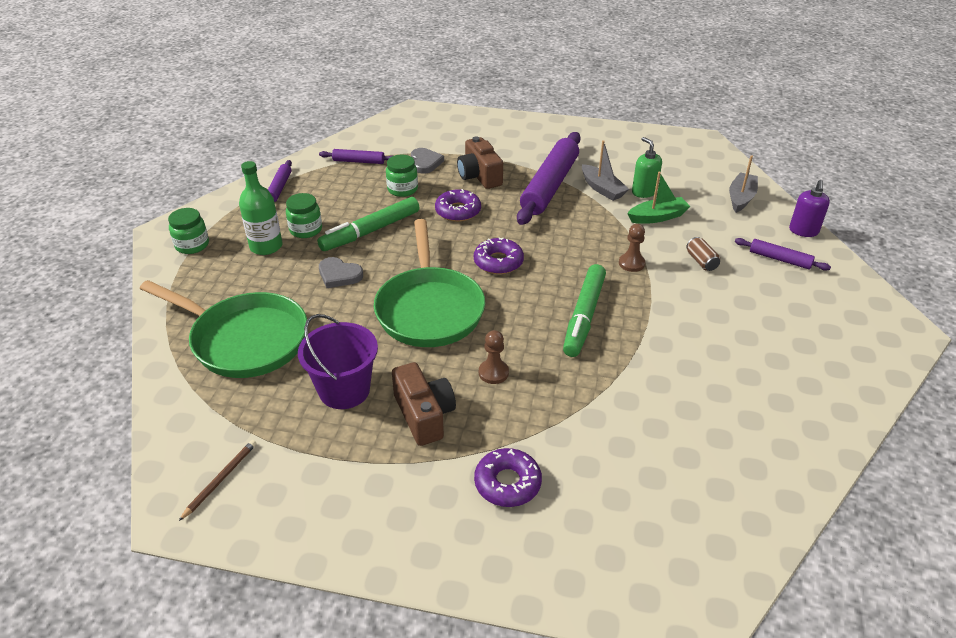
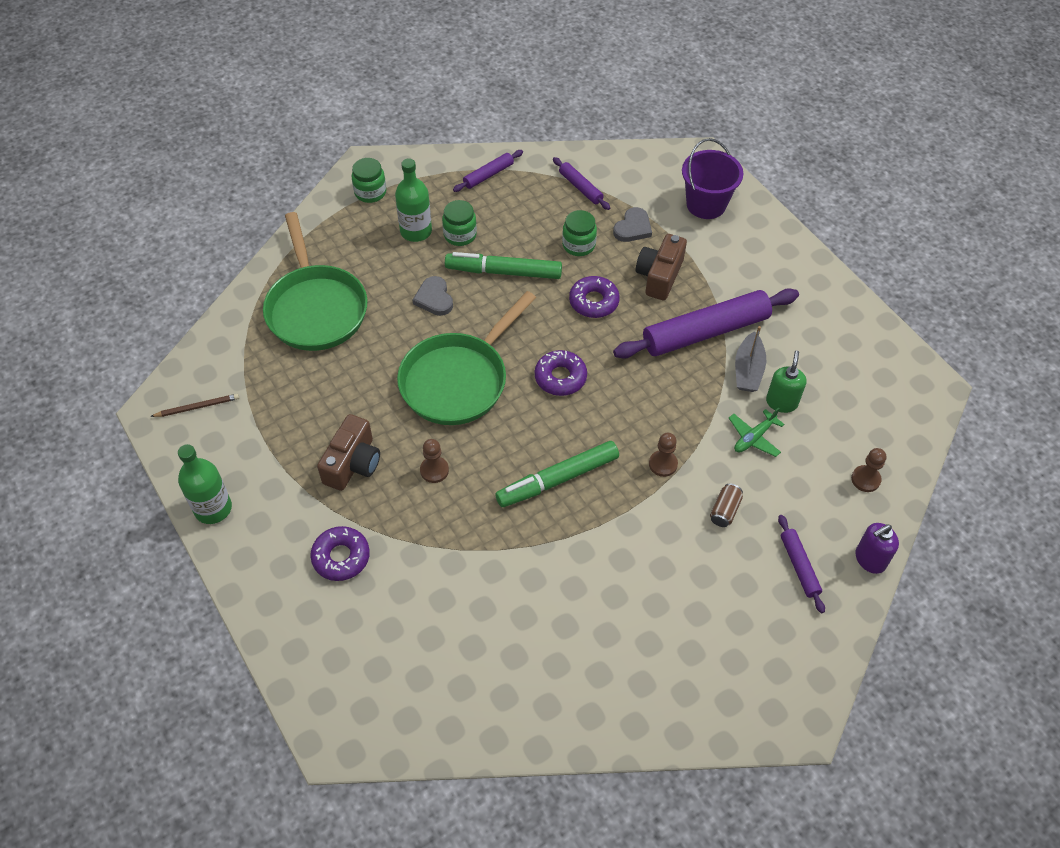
camera: 45 degrees right, 15 degrees up
(344, 390) = (329, 402): purple bucket -> purple bucket (706, 204)
(344, 542) = (213, 508): none -> green bottle
(657, 217) = (754, 437): green boat -> green plane
(741, 198) = (865, 479): grey boat -> brown pawn

